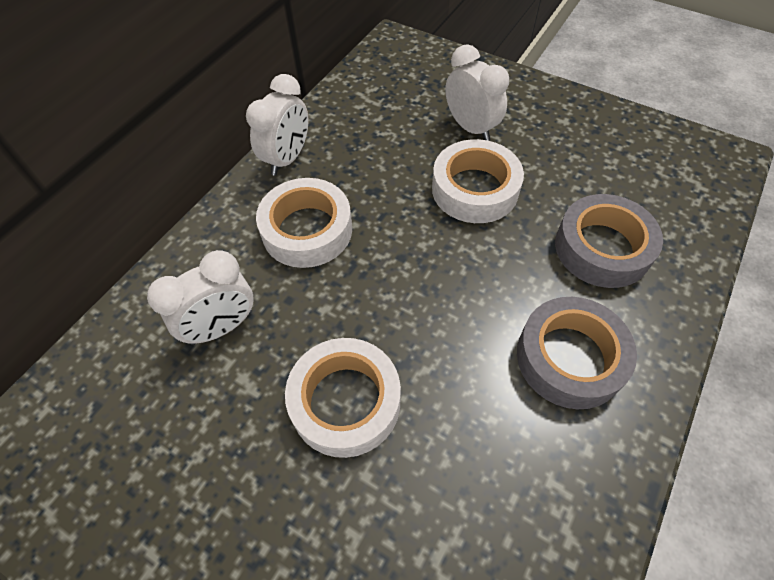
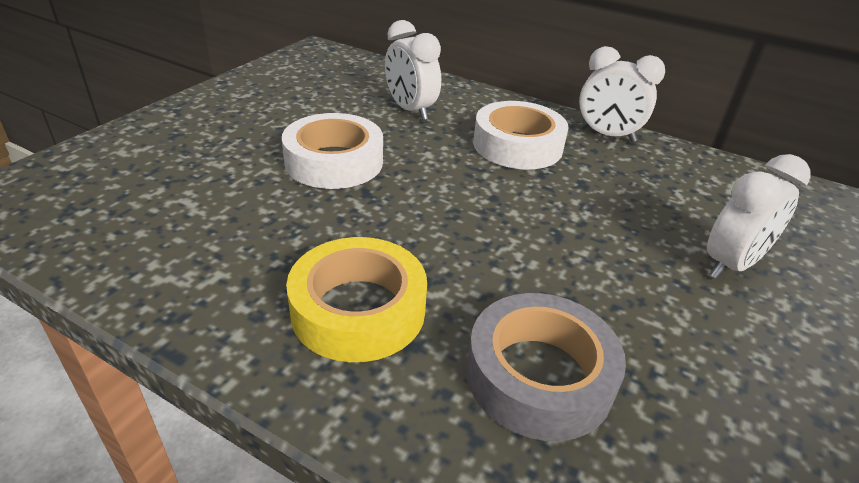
camera: 85 degrees right, 20 degrees down
(475, 189) = (613, 258): white tape -> none
(570, 358) = (358, 310): grey tape -> yellow tape

